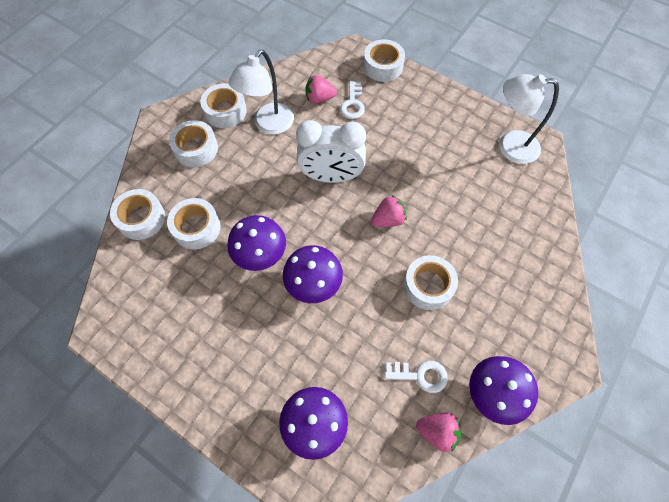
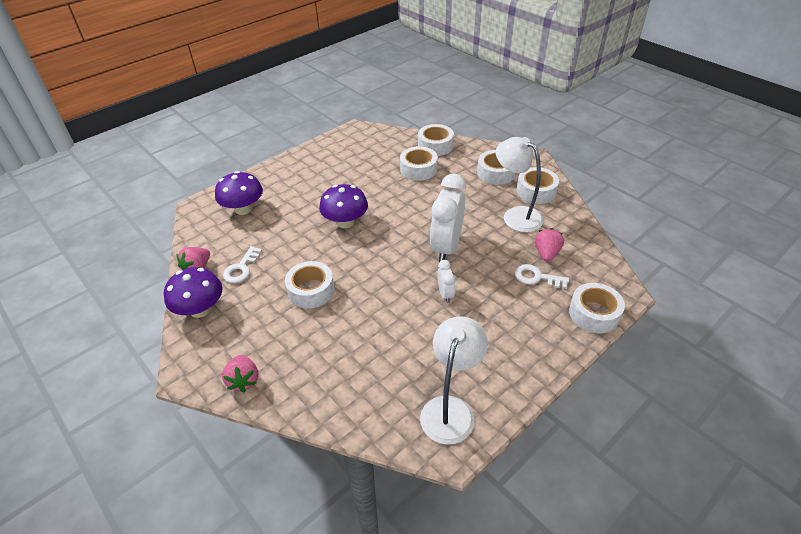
camera: 105 degrees right, 20 degrees down
(260, 254) = (383, 198): purple mushroom -> none
(388, 220) = (387, 277): pink strawberry -> pink strawberry (243, 380)
(394, 168) = (445, 294): none -> white clock

